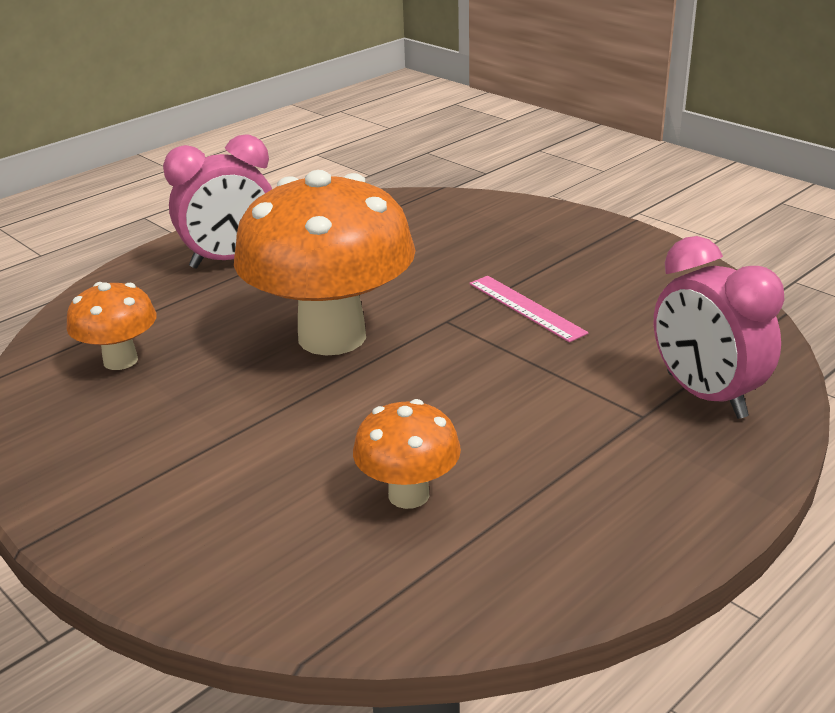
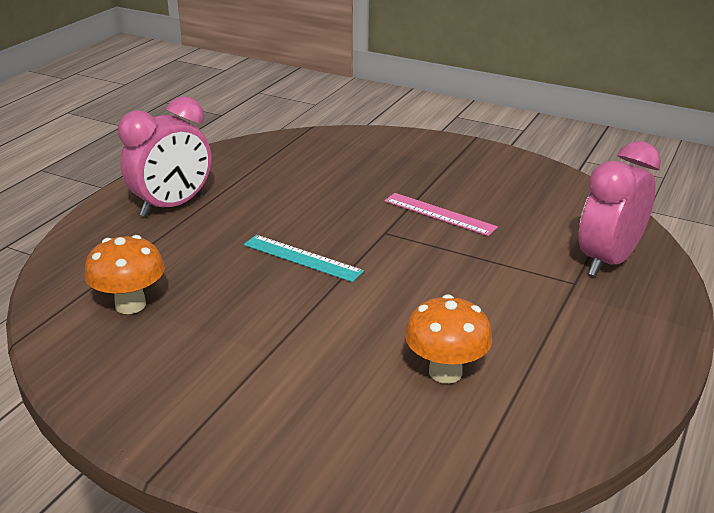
camera: 20 degrees left, 0 degrees up
(332, 337) = (302, 258): orange mushroom -> turquoise ruler
(705, 395) = (608, 261): pink clock -> pink clock turned 90 degrees clockwise

